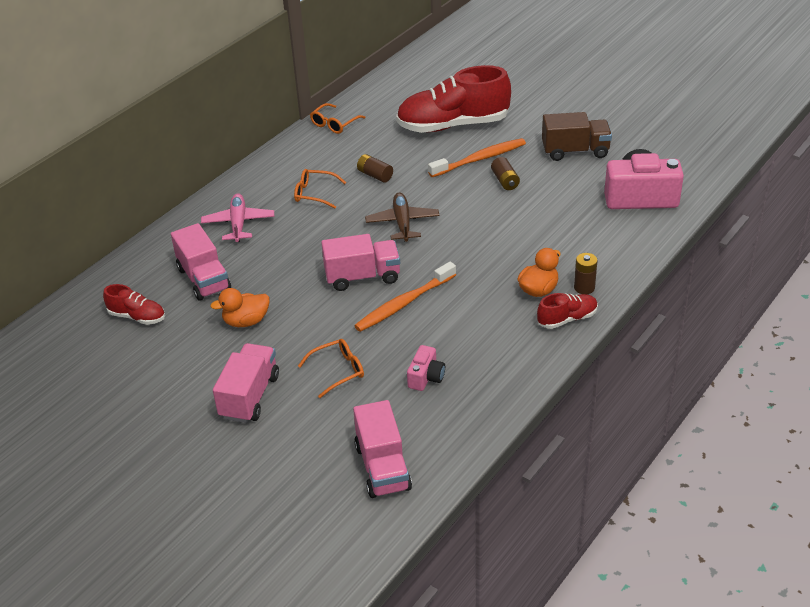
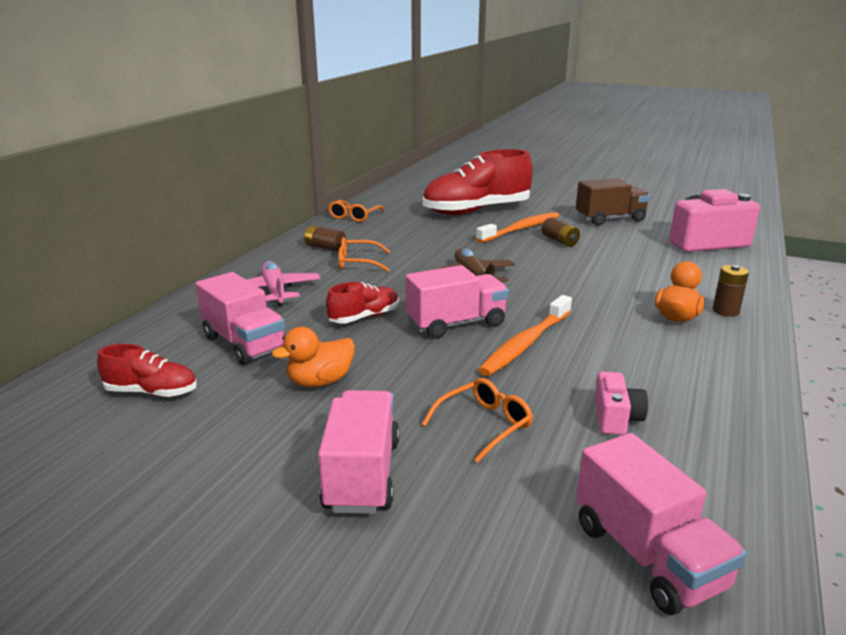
camera: 15 degrees left, 15 degrees down
(375, 175) = (418, 246): brown battery -> brown battery (325, 247)
(567, 319) = (737, 339): red shoe -> red shoe (364, 317)

